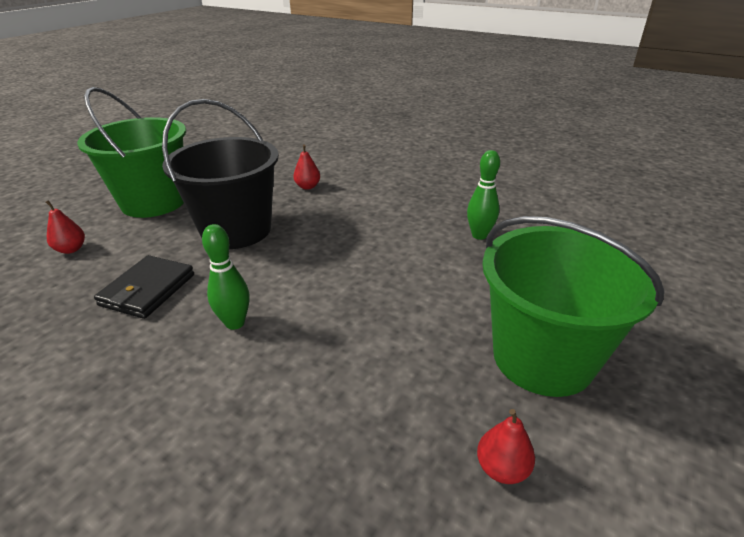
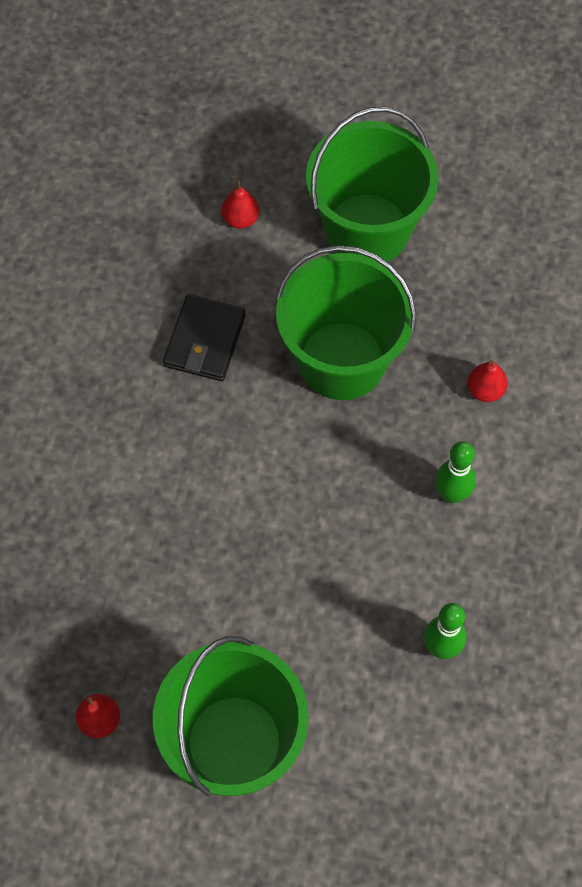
camera: 70 degrees right, 30 degrees up
(148, 290) = (205, 340): black wallet -> black wallet turned 75 degrees counterclockwise
(235, 323) = (187, 448): green bowling pin -> green bowling pin (451, 494)
(236, 230) = (342, 361): black bucket -> green bucket

